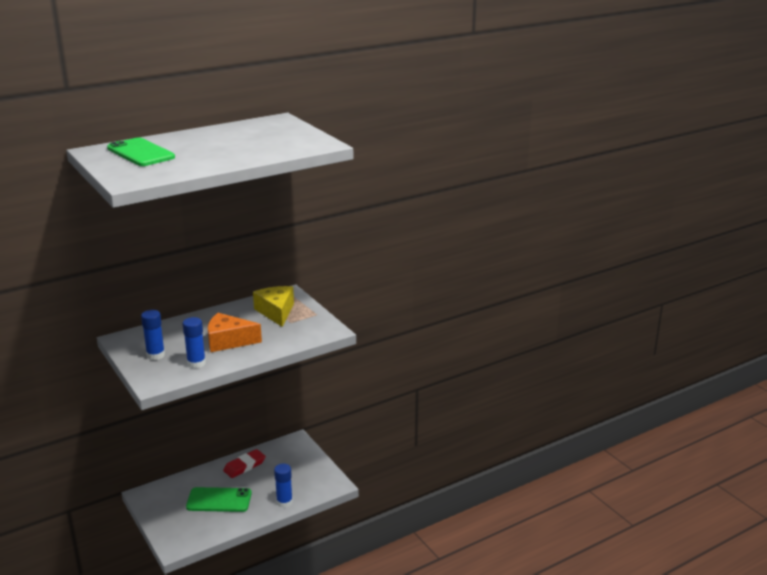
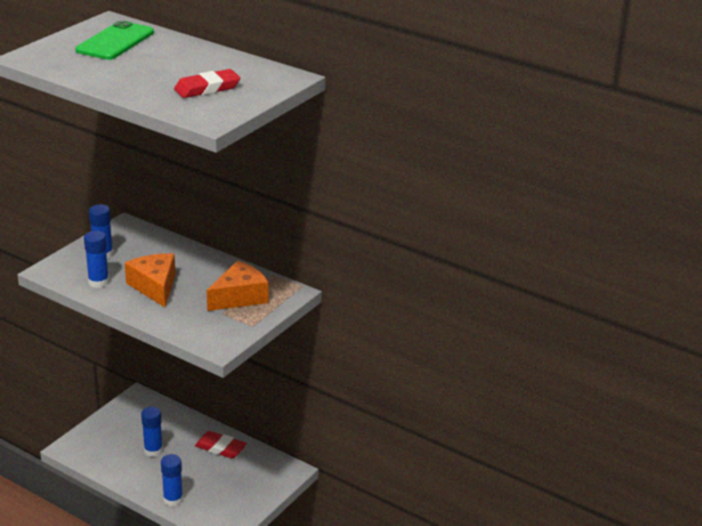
camera: 65 degrees right, 5 degrees up
(219, 500) = (153, 450): green phone -> blue glue stick
(269, 139) = (207, 88): none -> red eraser
(276, 312) = (239, 297): yellow cheese -> orange cheese

